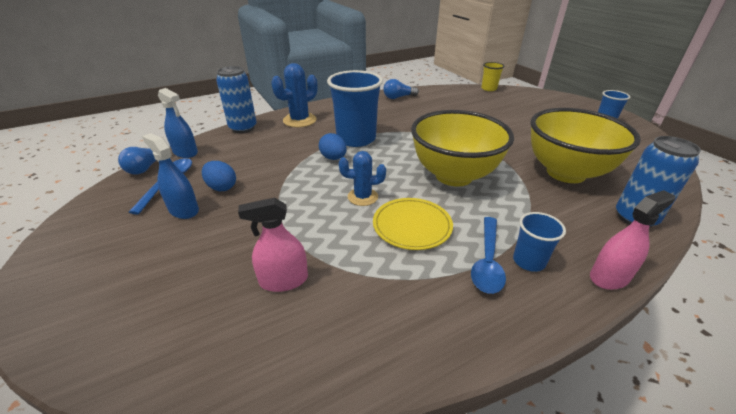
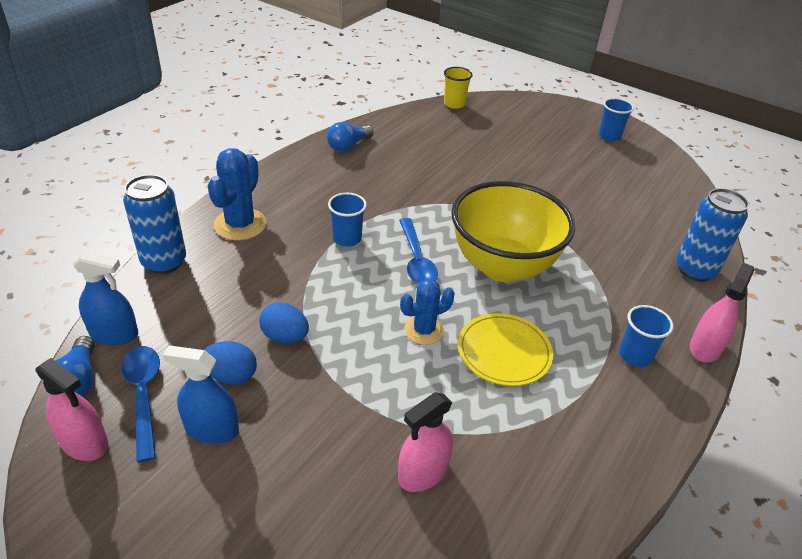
camera: 30 degrees left, 5 degrees up
(117, 195) = (84, 442): none -> pink spray bottle
(333, 158) = (342, 280): blue egg -> blue egg (285, 337)
(356, 139) = (347, 238): blue cup -> blue cup, size x0.51
(487, 262) = (601, 370): blue spoon -> blue spoon (416, 260)
(565, 173) = (609, 227): yellow bowl -> none

